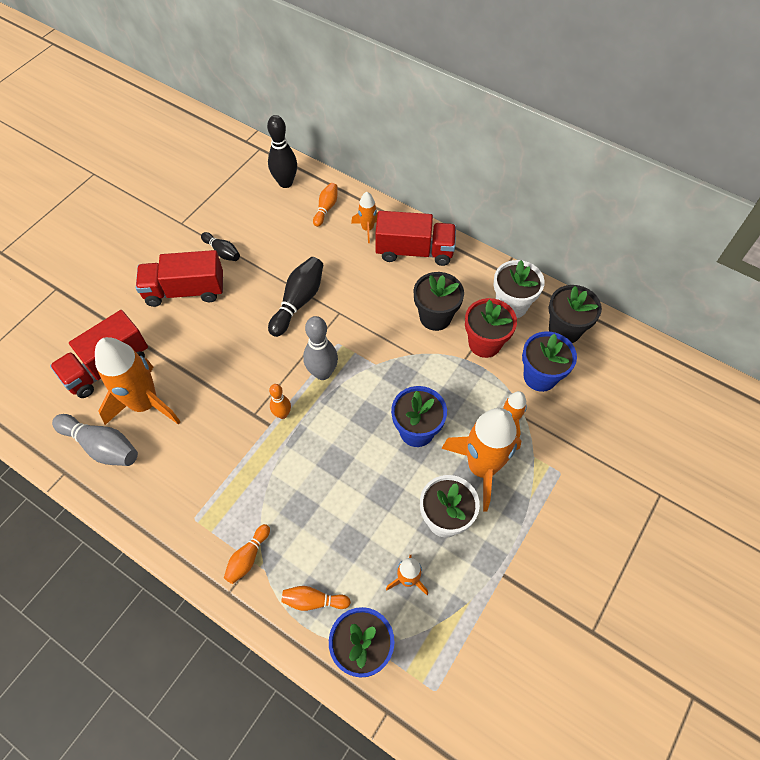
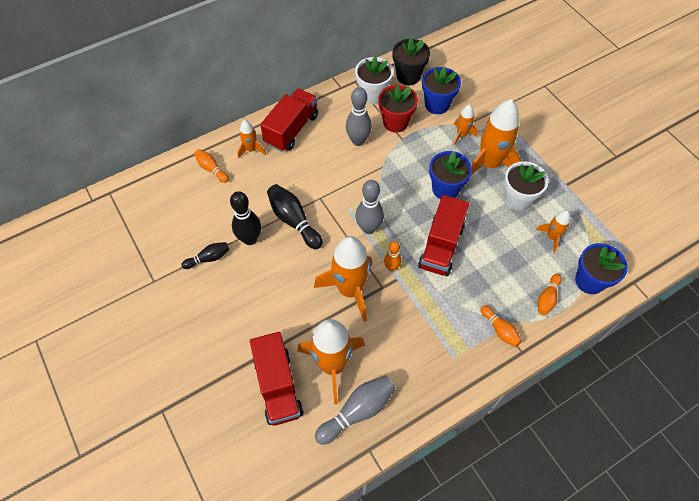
camera: 65 degrees left, 0 degrees up
(185, 291) = (233, 300): red truck -> red truck (441, 246)
(238, 385) = (350, 290): none -> orange rocket
(285, 183) = (163, 187): black bowling pin -> black bowling pin (250, 239)
(435, 317) = (358, 141): black flower pot -> grey bowling pin

